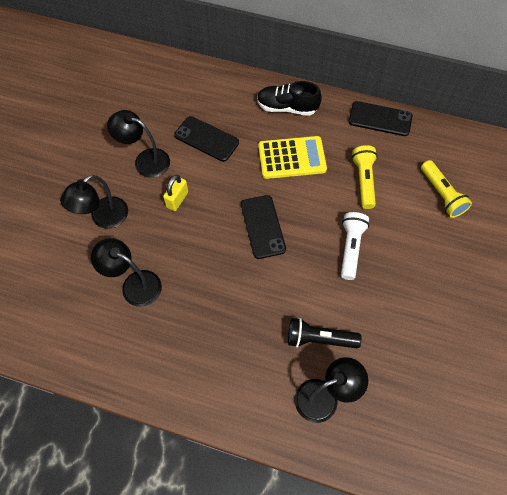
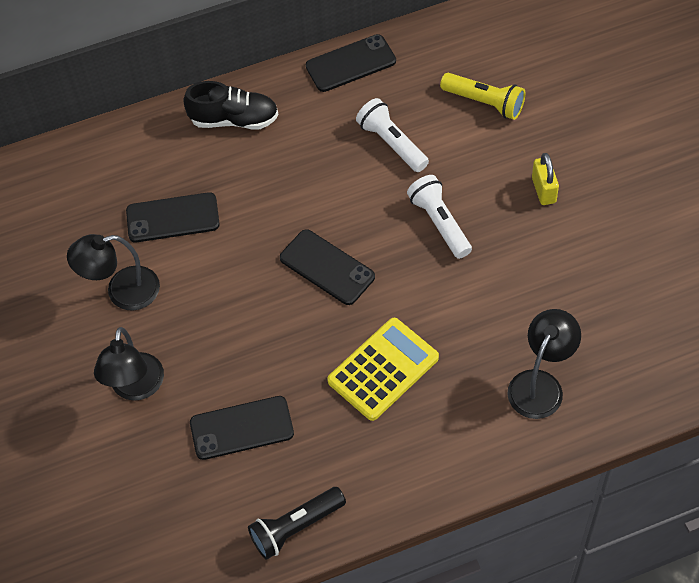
camera: 35 degrees left, 5 degrees down
(134, 284) = (242, 428): black lamp -> black phone
(177, 199) = (203, 307): yellow padlock -> yellow padlock (543, 190)
(287, 107) = (234, 120): black shoe -> black shoe turned 150 degrees counterclockwise
(292, 158) = (291, 172): yellow calculator -> yellow calculator (383, 369)
(319, 339) = (487, 335): black flashlight -> black flashlight (296, 527)
(364, 181) = (392, 143): yellow flashlight -> white flashlight

